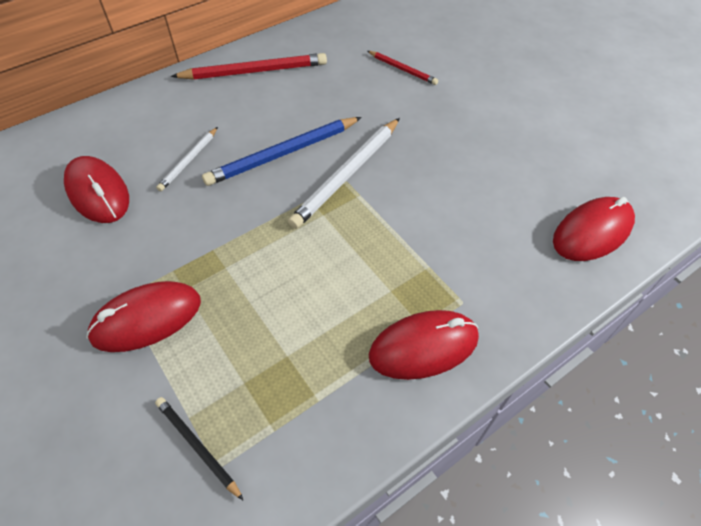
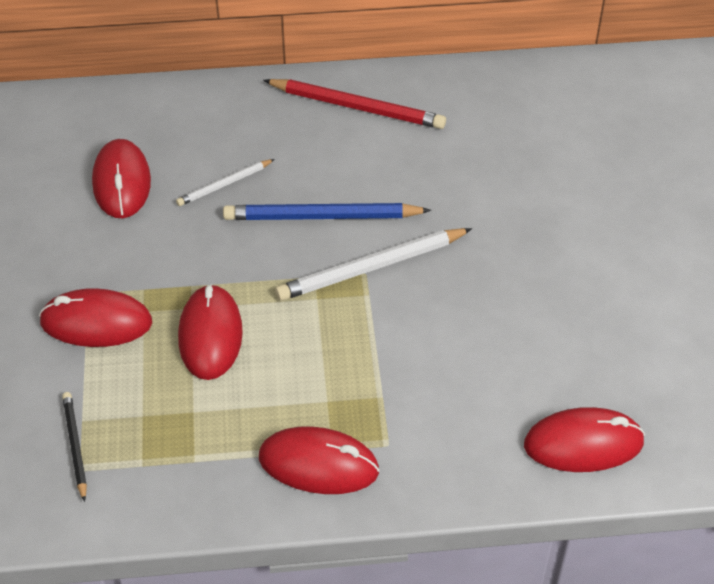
camera: 30 degrees right, 5 degrees down
(257, 282) = (210, 335): none -> red mouse
(402, 69) = (527, 170): red pencil -> none

